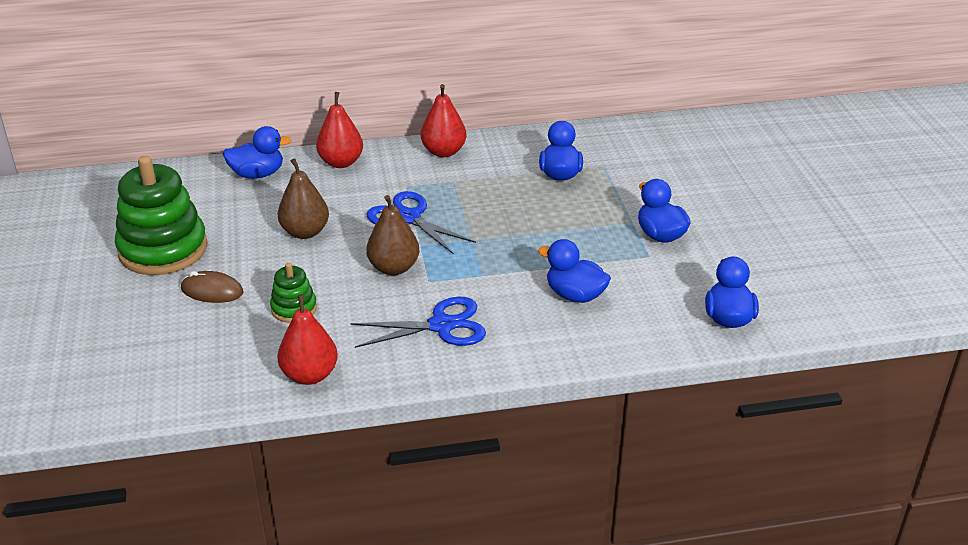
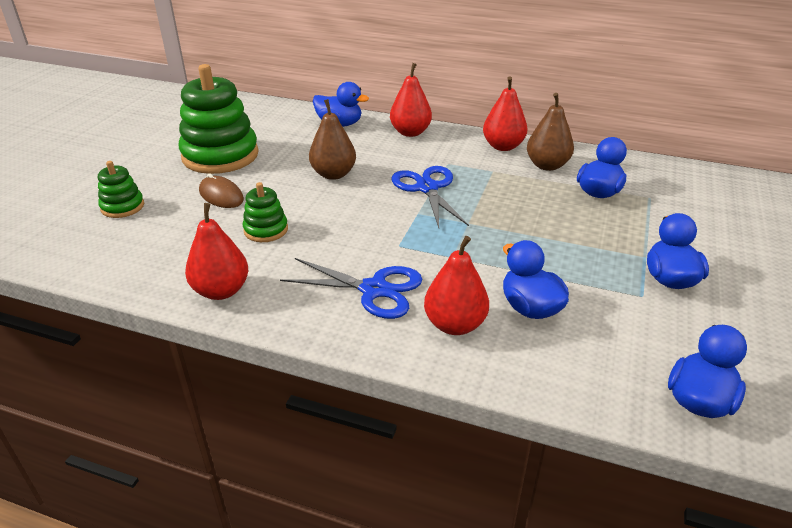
camera: 30 degrees right, 0 degrees up
(118, 337) = (122, 207): none -> green stacking toy
(393, 268) = (378, 224): brown pear -> brown pear (547, 165)
(528, 329) = (455, 325): none -> red pear

